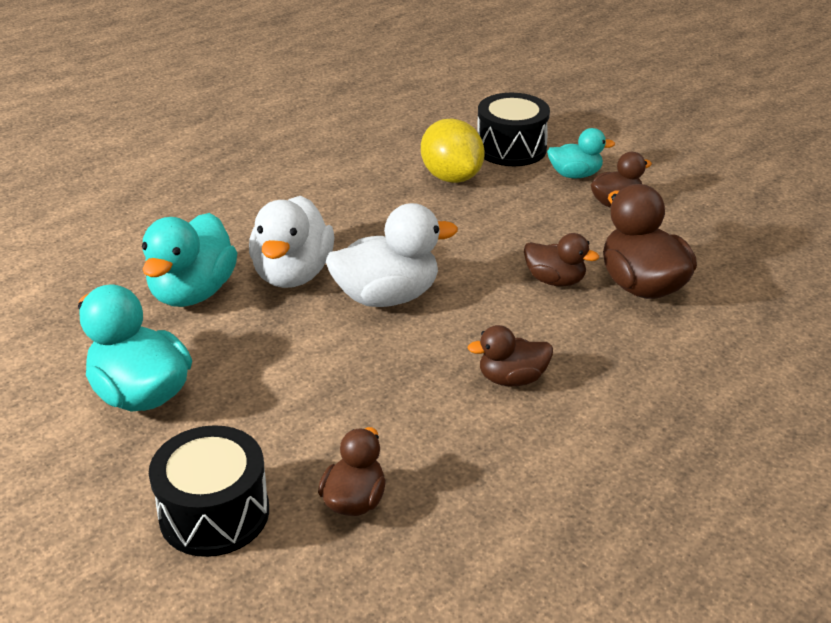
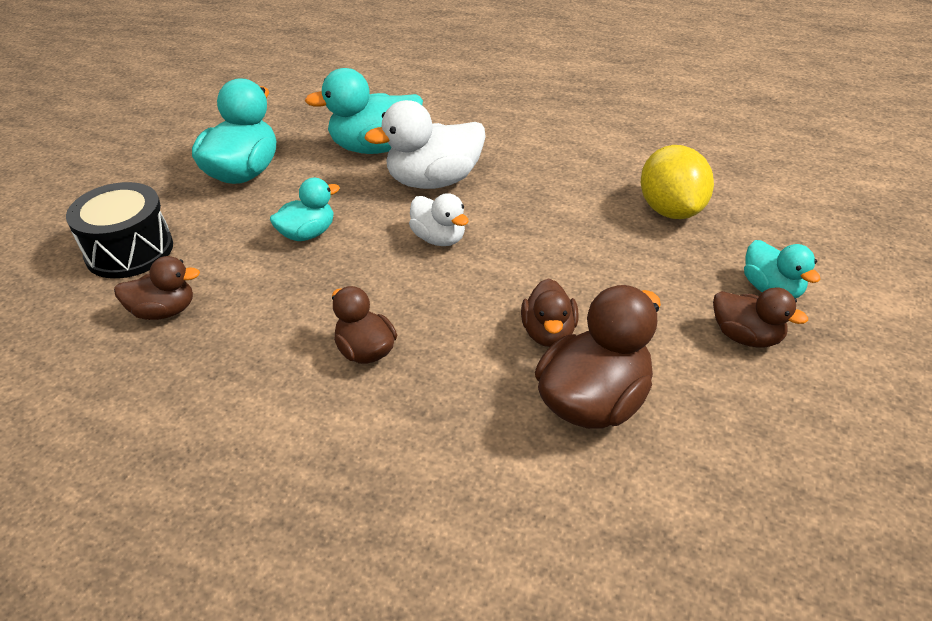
camera: 65 degrees right, 5 degrees up
(306, 373) = (307, 234): none -> turquoise duck
(387, 297) = (439, 239): white duck -> white duck, size x0.59
(451, 177) = (671, 210): yellow lemon -> yellow lemon turned 45 degrees counterclockwise
(511, 148) = (772, 229): black drum -> none

